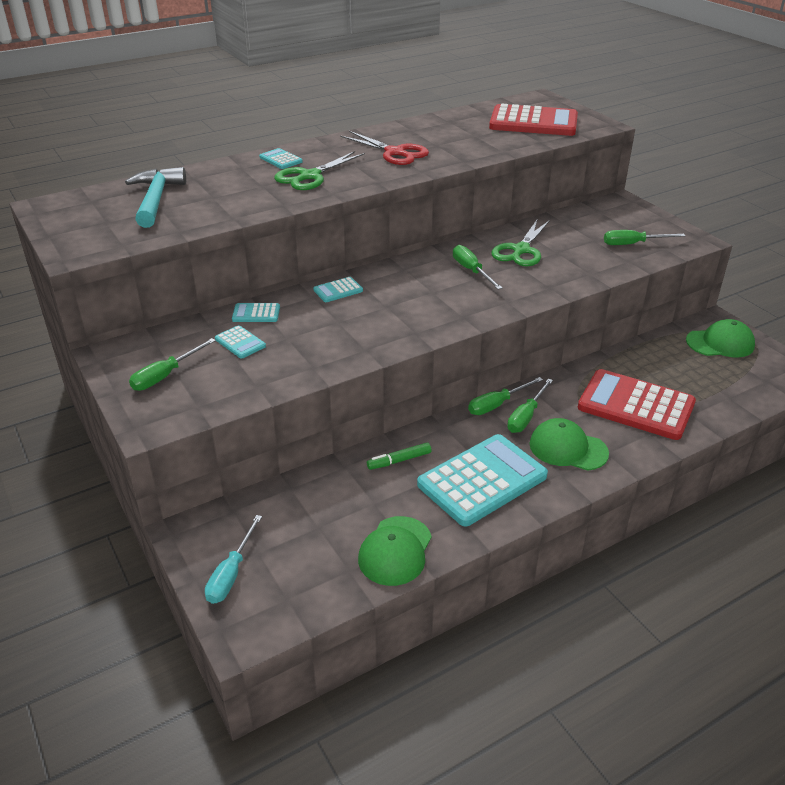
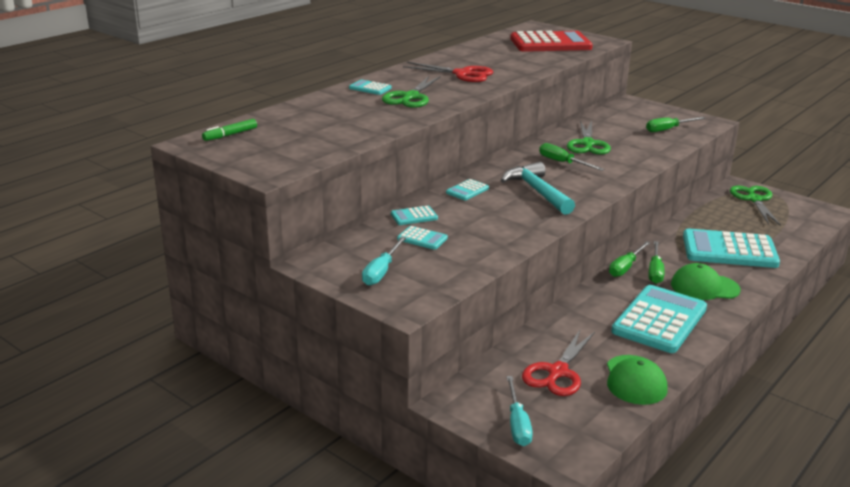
camera: 20 degrees left, 10 degrees down
(156, 199) = (293, 127): turquoise hammer -> turquoise hammer (537, 191)
(165, 375) = (381, 271): green screwdriver -> turquoise screwdriver
(321, 520) = (557, 372): none -> red scissors
(399, 460) = (583, 319): green marker -> green marker (230, 135)
(636, 405) = (729, 250): red calculator -> turquoise calculator
(720, 343) = (754, 199): green cap -> green scissors

